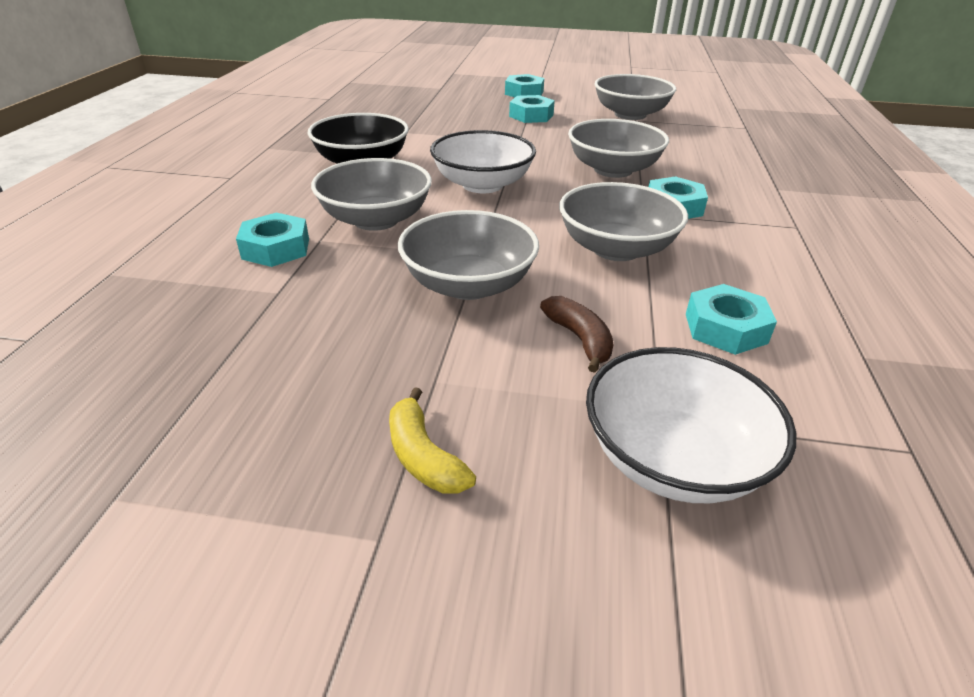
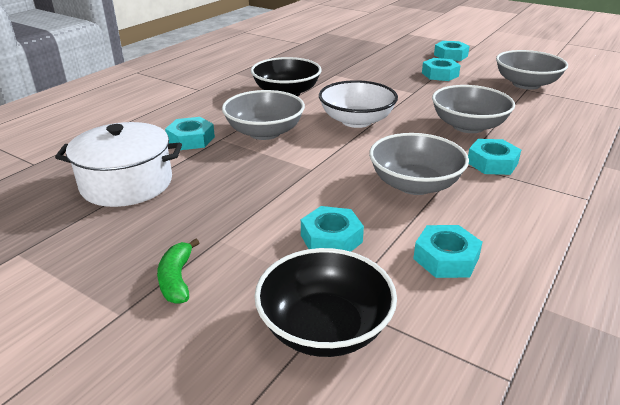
camera: 25 degrees right, 5 degrees down
(225, 333) = (127, 183): none -> white pot
(423, 456) = (177, 279): yellow banana -> green banana
(468, 285) = (288, 186): grey bowl -> none
(580, 339) = (331, 238): brown banana -> turquoise nut
(673, 459) = (324, 328): white bowl -> black bowl

